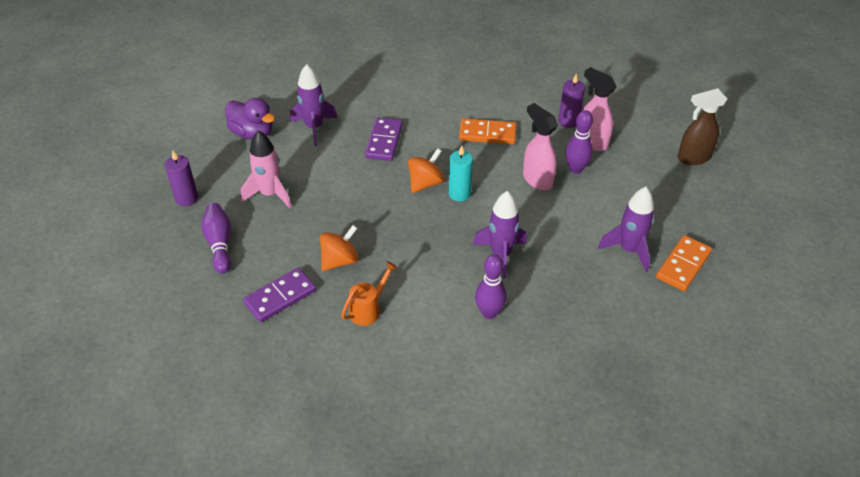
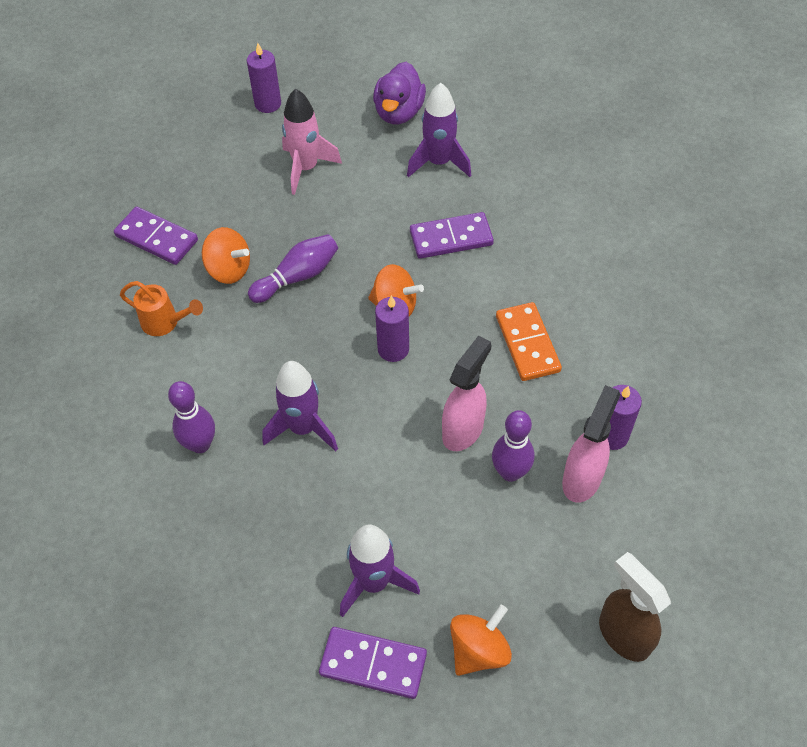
camera: 70 degrees right, 10 degrees up
(219, 244) = (213, 158): purple bowling pin -> purple bowling pin (297, 277)
(459, 193) = (393, 349): turquoise candle -> purple candle
(683, 265) = (373, 664): orange domino -> purple domino
(687, 217) = (478, 650): none -> orange spinning top

